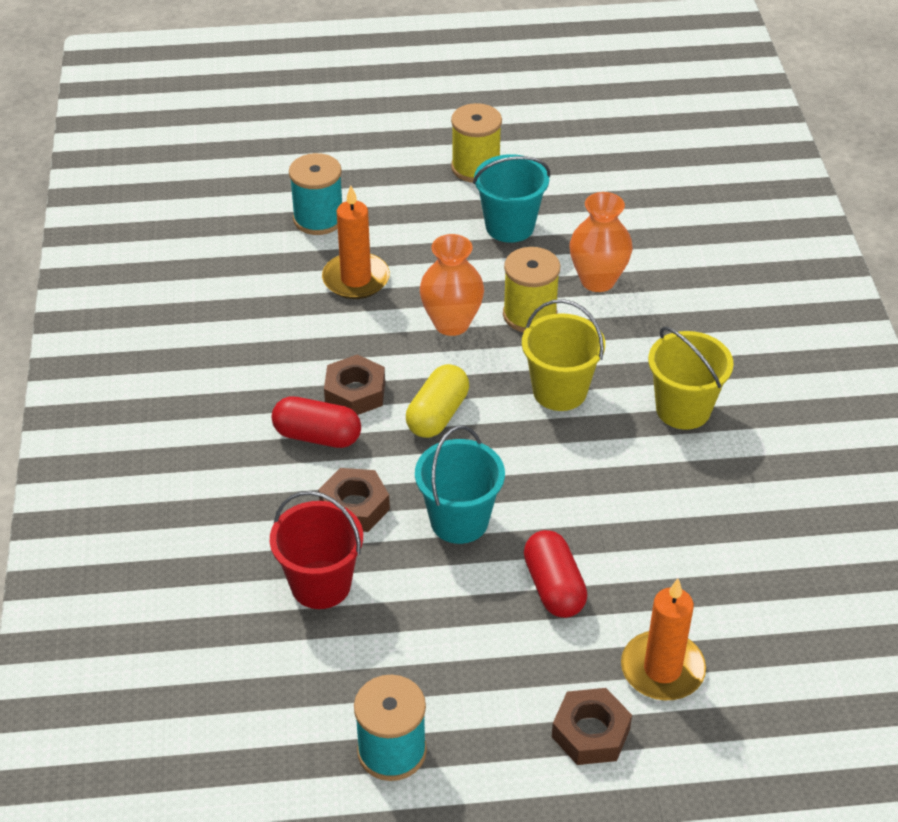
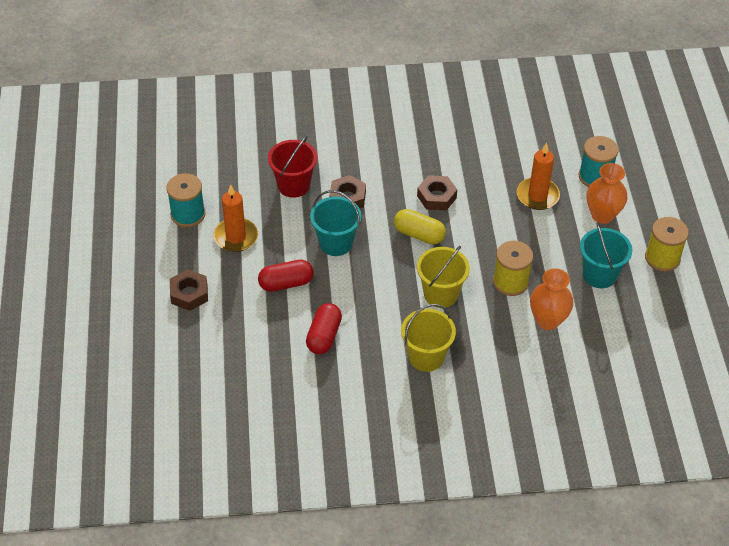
camera: 90 degrees right, 5 degrees up
(317, 436) = (401, 181): red capsule -> red capsule (324, 336)
(451, 323) = (499, 242): orange vase -> orange vase (602, 215)
(662, 669) = (226, 328): orange candle -> orange candle (236, 237)

